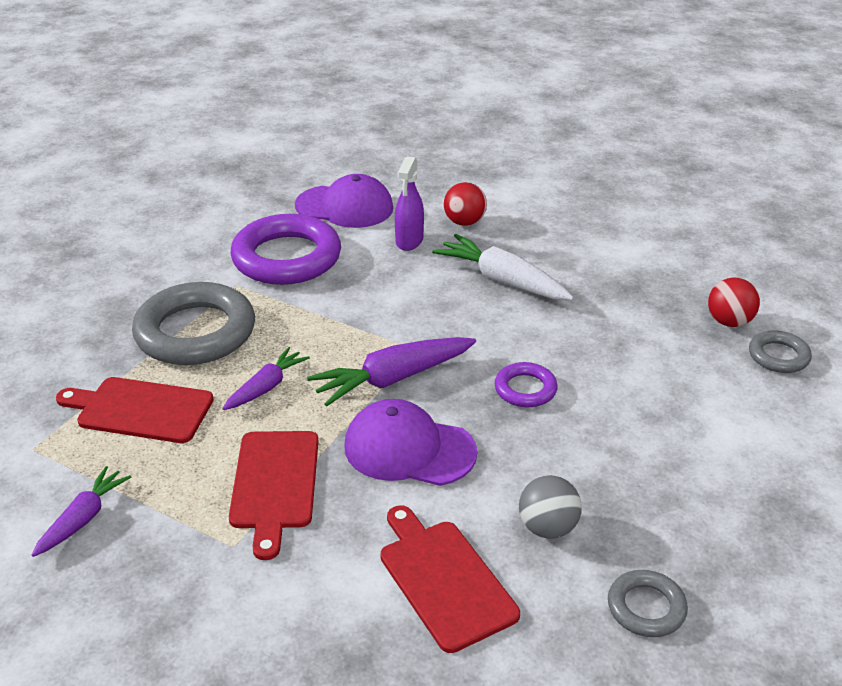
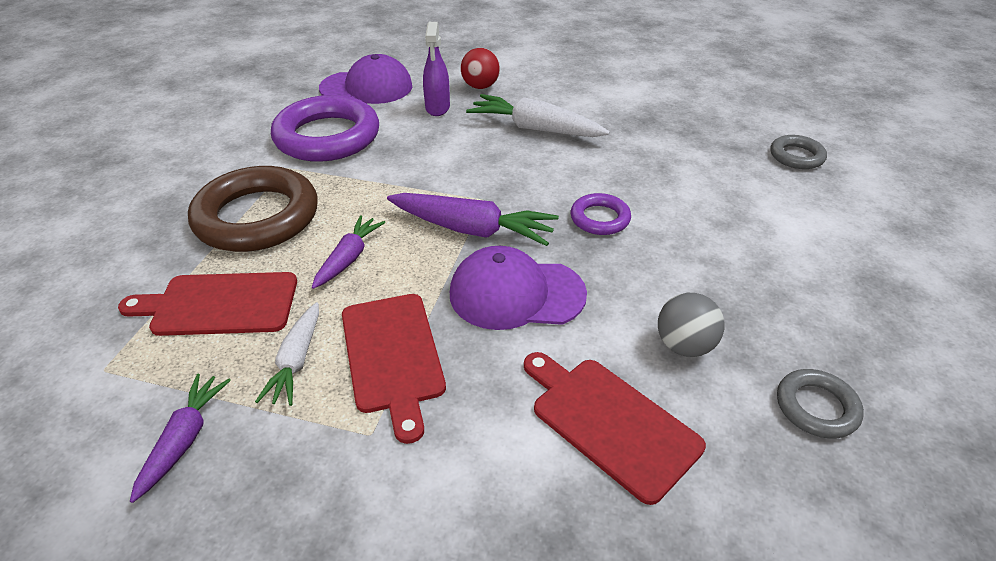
camera: 15 degrees left, 5 degrees up
(191, 472) = (296, 361): none -> white carrot
(195, 332) = (257, 217): grey ring -> brown ring
(393, 379) = (472, 229): purple carrot -> purple carrot turned 120 degrees counterclockwise
(729, 322) = (741, 135): red ball -> none

